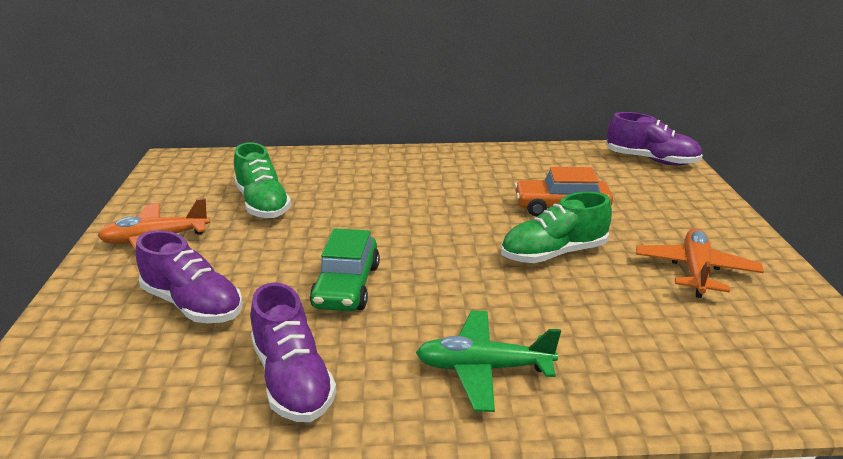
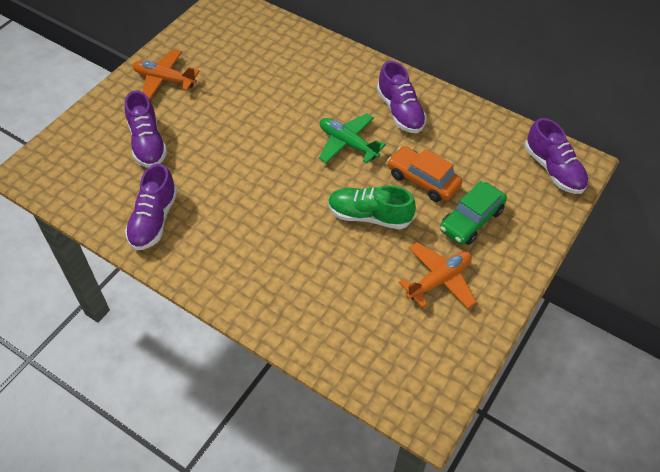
camera: 35 degrees right, 25 degrees up
(262, 204) = (243, 77): green shoe -> none
(347, 286) = (230, 173): green car -> green car (471, 220)
(467, 172) = (400, 111): none -> purple shoe
(483, 368) = (243, 268): green plane -> green plane (348, 143)

